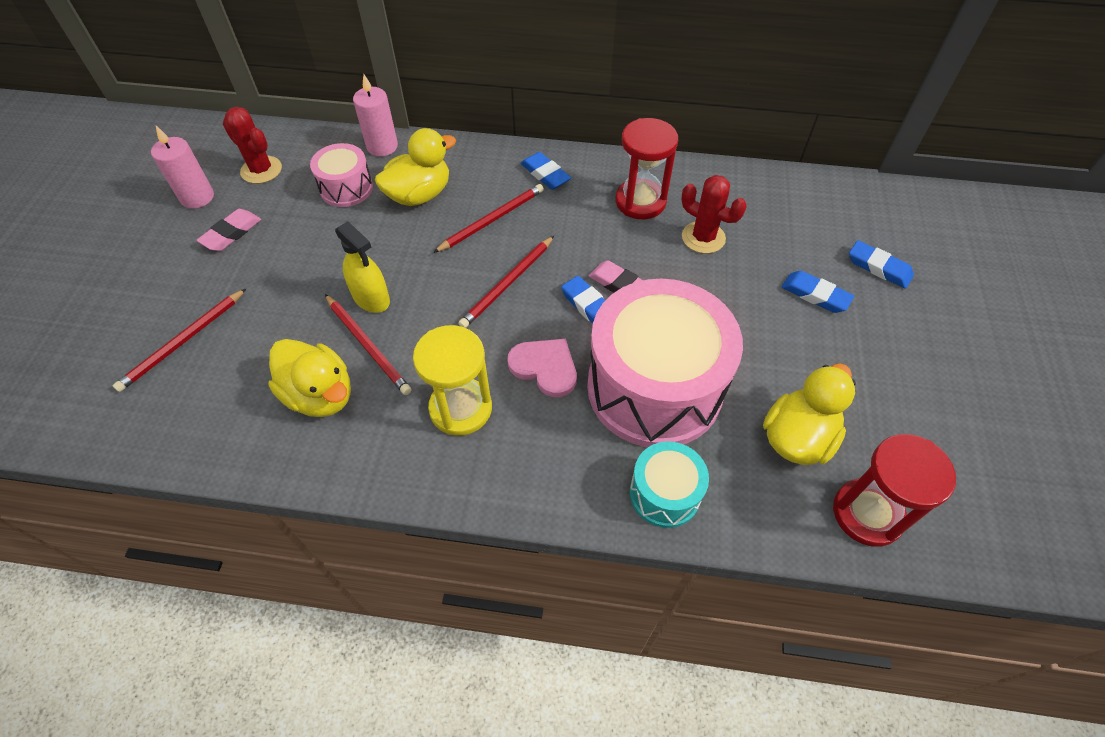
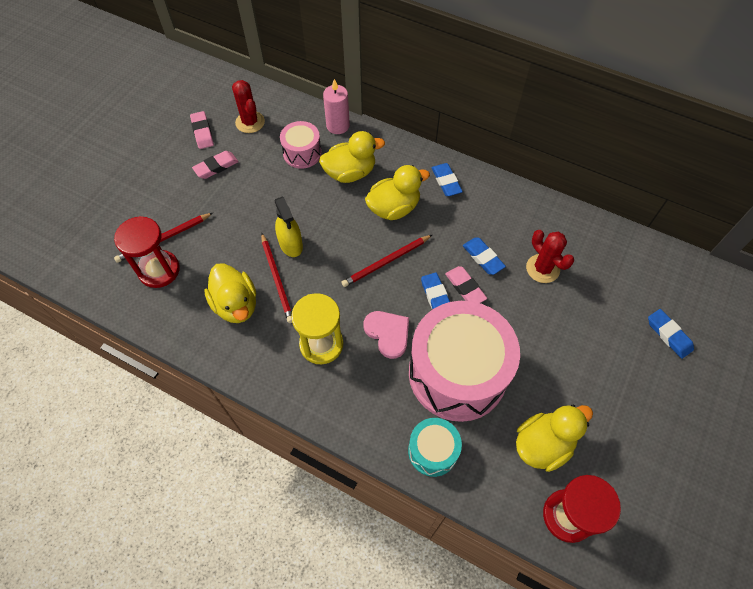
camera: 20 degrees right, 5 degrees up
(197, 197) = (202, 132): pink candle -> pink eraser
(492, 220) = (394, 208): red pencil -> yellow duck
(640, 201) = (507, 225): red hourglass -> red hourglass (159, 270)
(815, 295) = (607, 341): blue eraser -> blue eraser (483, 258)

